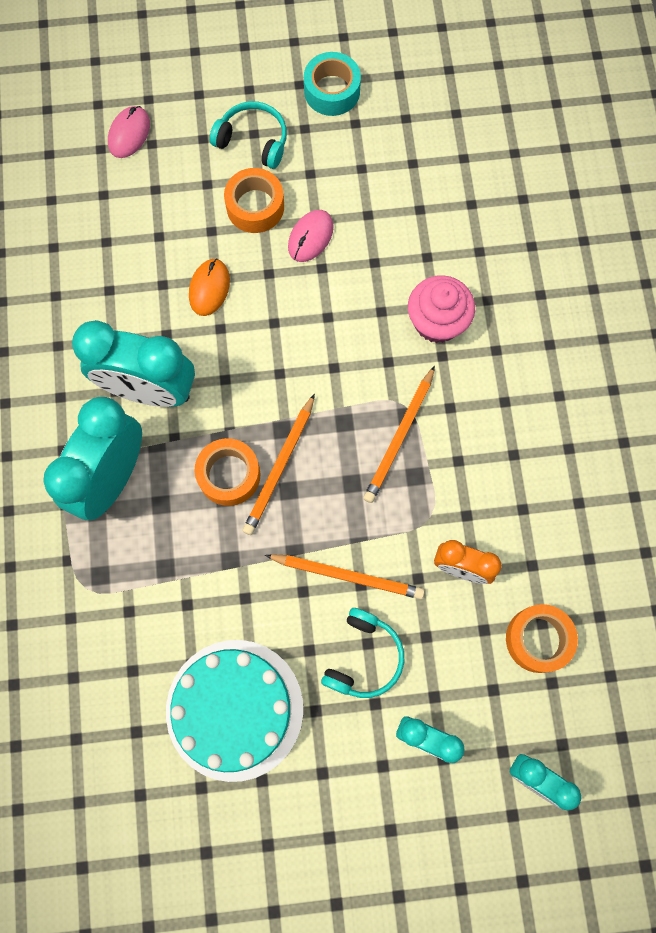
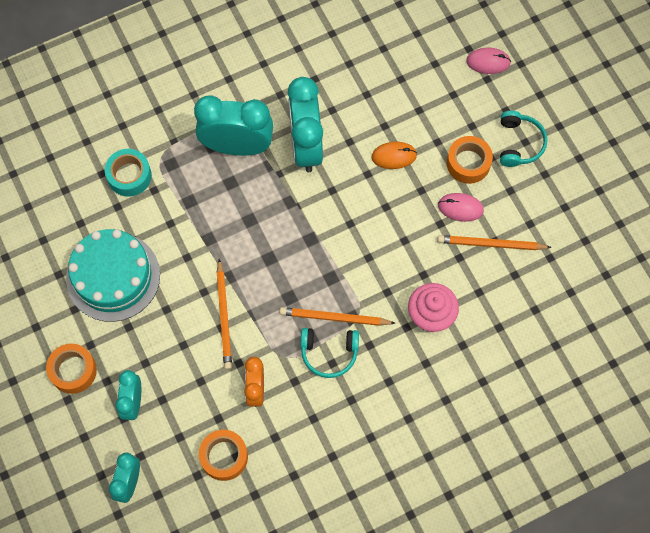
camera: 70 degrees right, 5 degrees down
(229, 475) = (266, 217): orange tape -> orange tape (73, 371)
(280, 467) = (283, 247): orange pencil -> orange pencil (491, 244)
(332, 91) = (583, 182): turquoise tape -> turquoise tape (129, 176)
(364, 657) = (173, 345): turquoise headphones -> turquoise headphones (329, 353)

